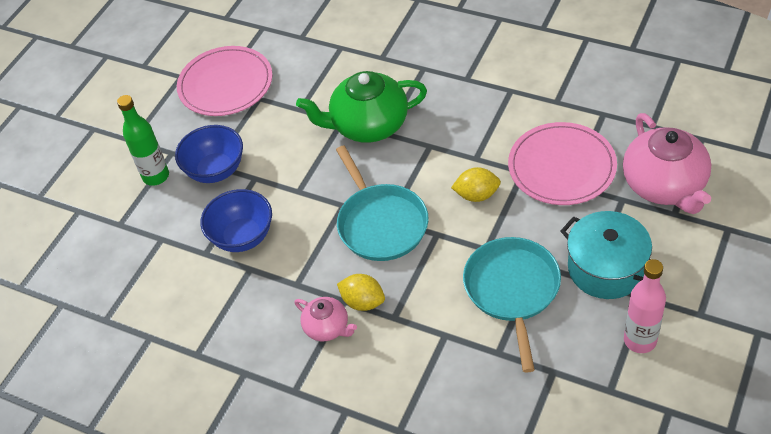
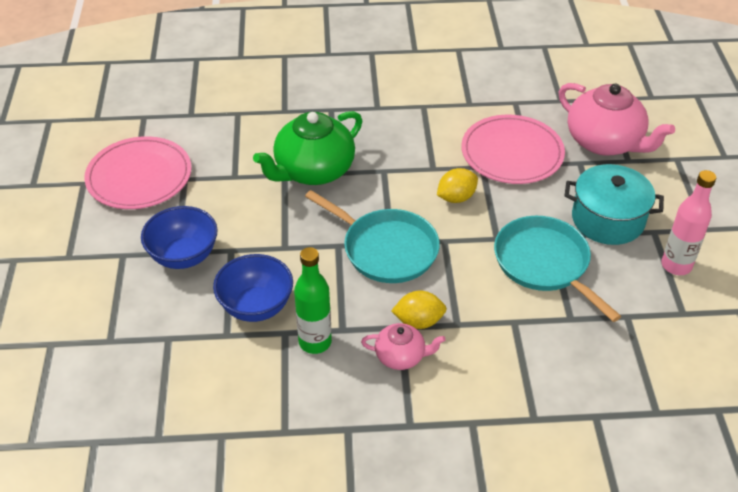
camera: 35 degrees left, 5 degrees down
(156, 176) = (120, 282): green bottle -> green bottle (315, 342)

